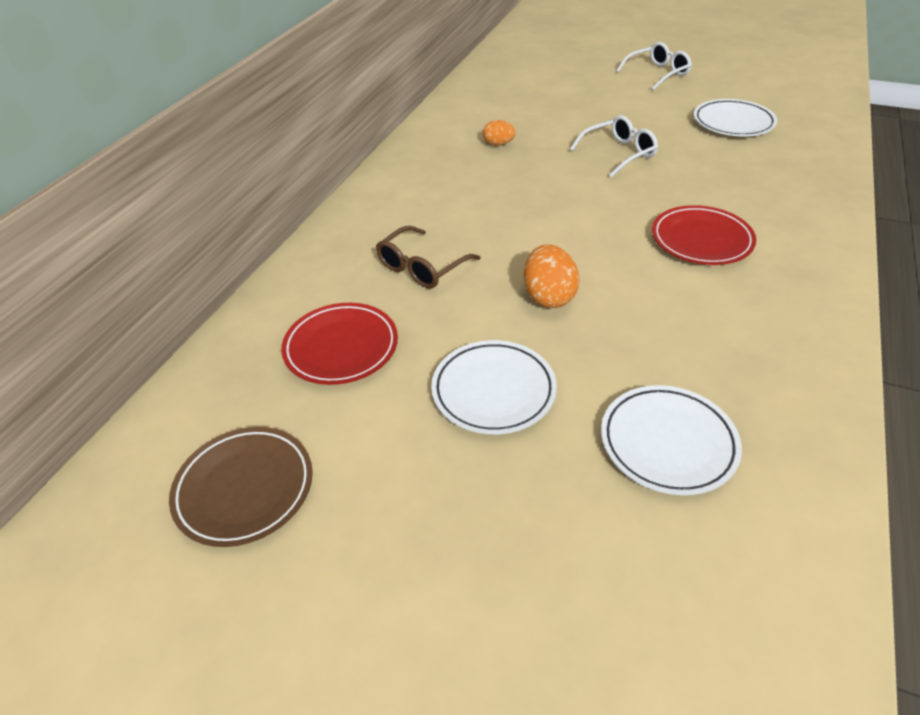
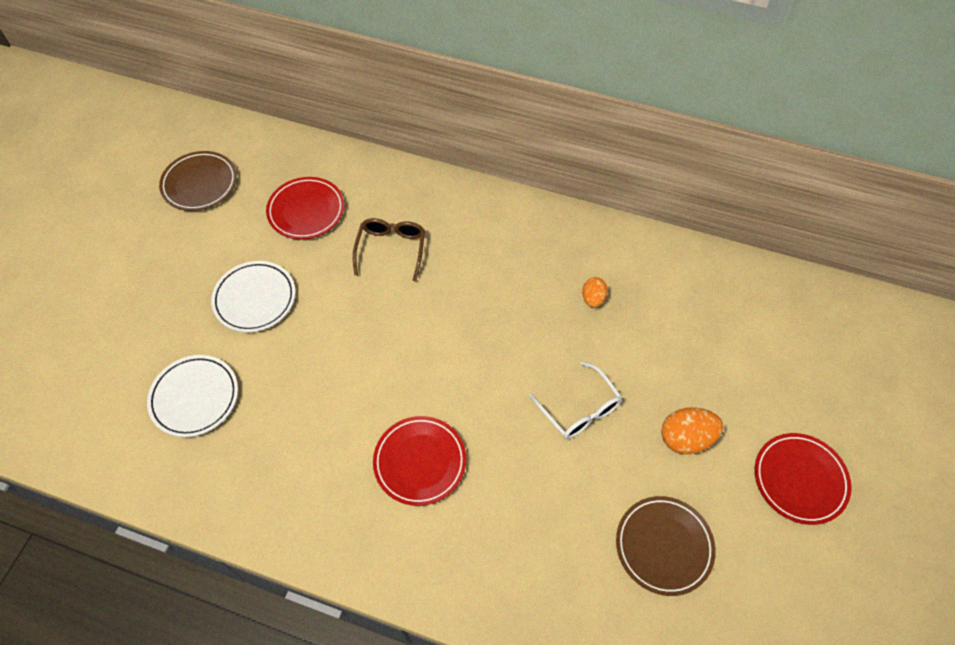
camera: 85 degrees right, 15 degrees up
(421, 267) = (391, 249): brown glasses -> brown glasses turned 60 degrees clockwise
(548, 296) = (349, 334): orange egg -> orange egg (686, 438)
(657, 73) = (799, 480): white glasses -> red plate
(733, 122) = (663, 546): white plate -> brown plate

